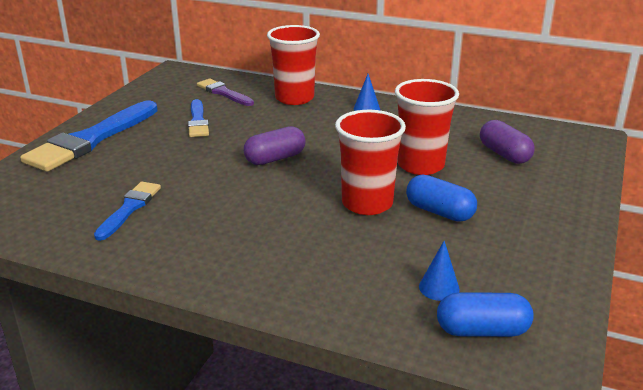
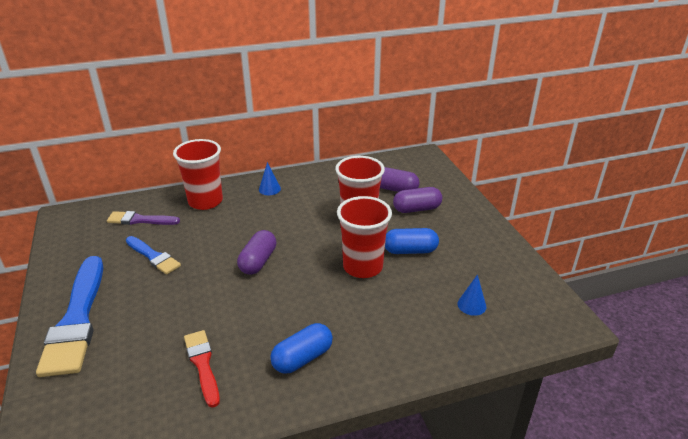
camera: 40 degrees left, 5 degrees up
(129, 209) = (202, 364): blue brush -> red brush
(482, 331) = (523, 320): blue capsule -> blue capsule (302, 358)
(504, 180) = (416, 209): none -> purple capsule

